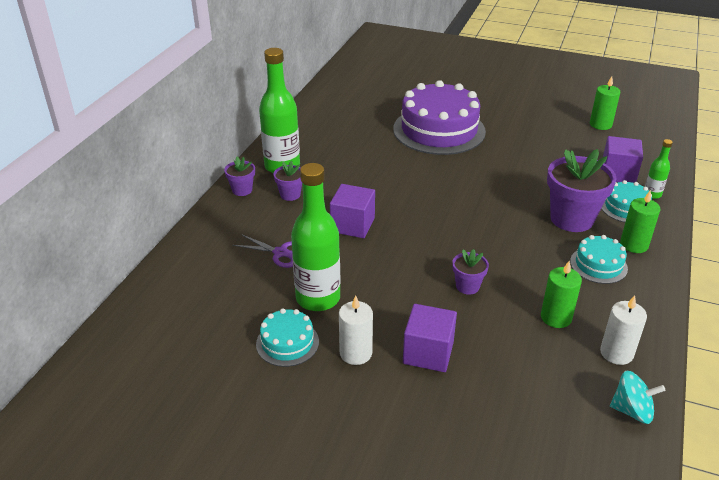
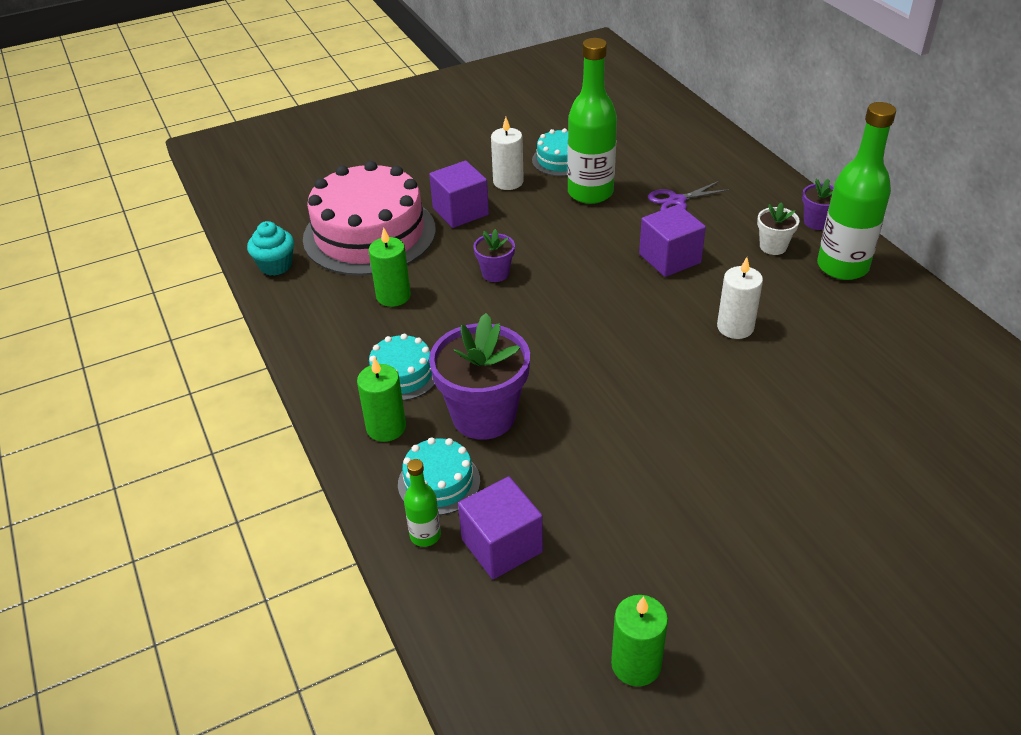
camera: 135 degrees right, 5 degrees up
(290, 195) = (773, 246): purple flower pot -> white flower pot
(439, 130) = (809, 447): purple cake -> none
(523, 385) = (369, 234): none -> pink cake
(616, 353) = (318, 299): white candle -> white candle (735, 327)
(632, 410) = (275, 265): turquoise spinning top -> turquoise cupcake

